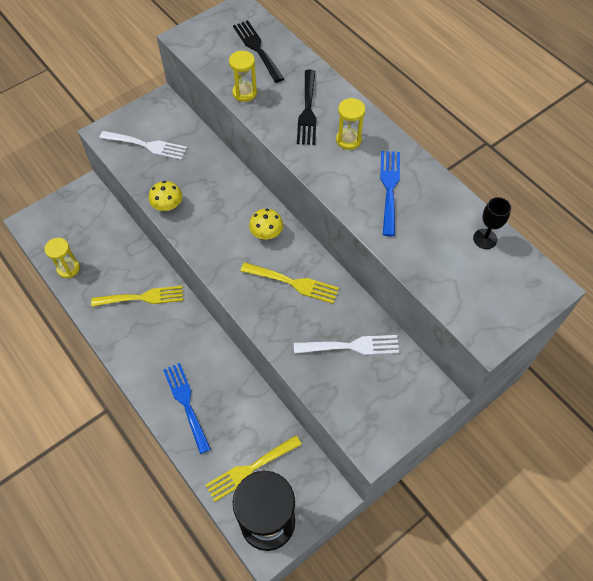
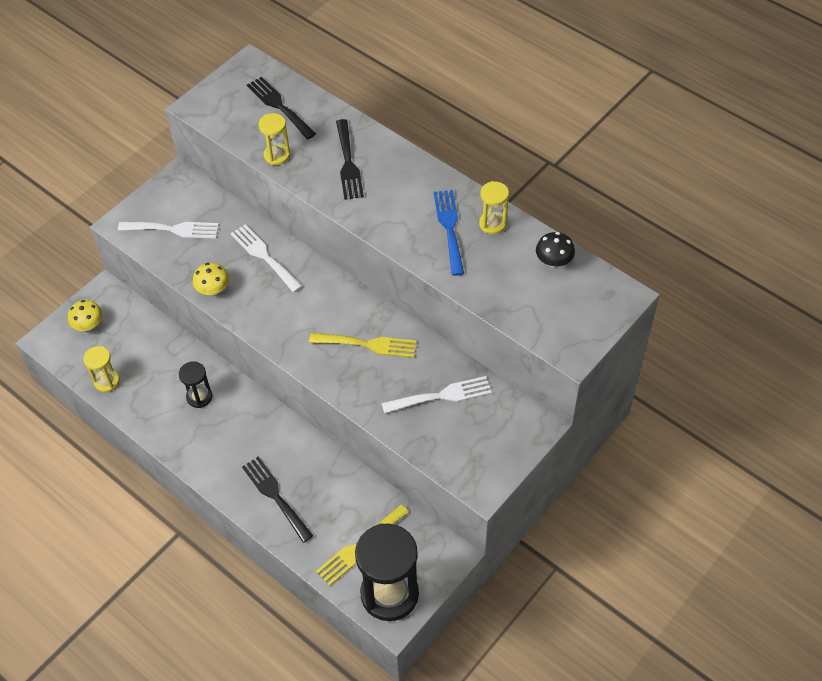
camera: 10 degrees left, 5 degrees down
(142, 297) = (199, 397): yellow fork -> black hourglass
(186, 403) = (275, 496): blue fork -> black fork
(219, 183) = (264, 256): none -> white fork
(266, 233) = (327, 299): yellow mushroom -> yellow mushroom (88, 325)
(348, 140) = (397, 186): yellow hourglass -> yellow hourglass (492, 224)
(485, 239) = (554, 261): black goblet -> black mushroom

